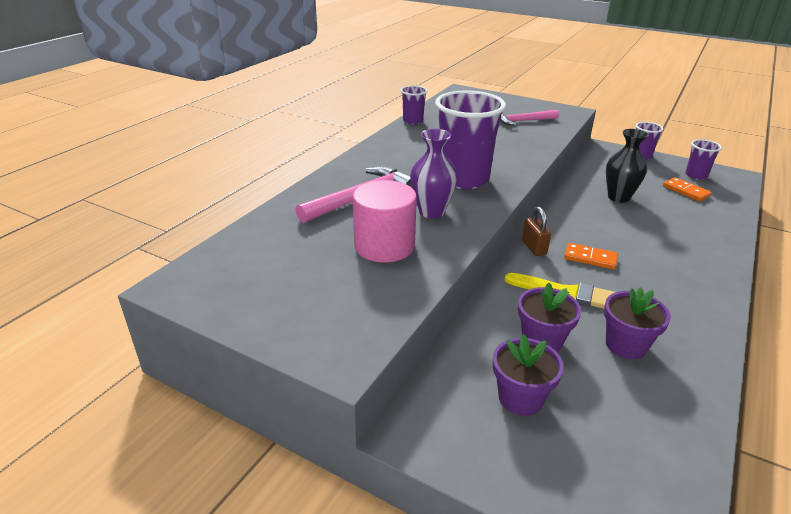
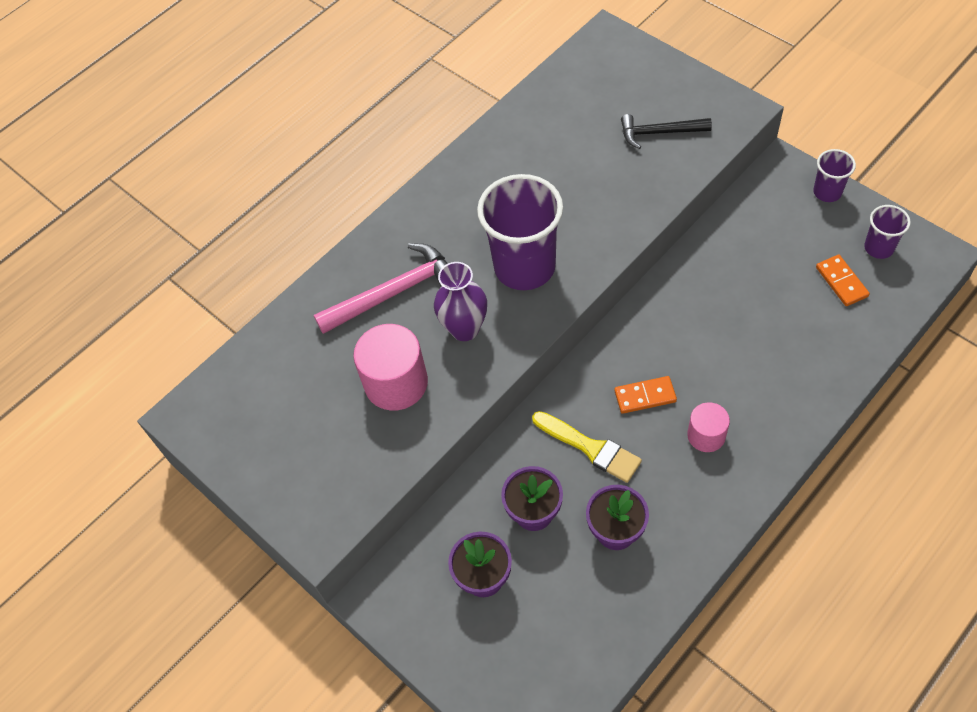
camera: 20 degrees right, 25 degrees up
(413, 121) = (507, 119): purple cup -> none
(523, 121) = (659, 133): pink hammer -> black hammer
(534, 247) = (588, 369): brown padlock -> none
(590, 258) = (645, 396): orange domino -> orange domino turned 45 degrees counterclockwise
(618, 197) = (741, 285): black vase -> none
(656, 275) = (706, 435): none -> pink cylinder

